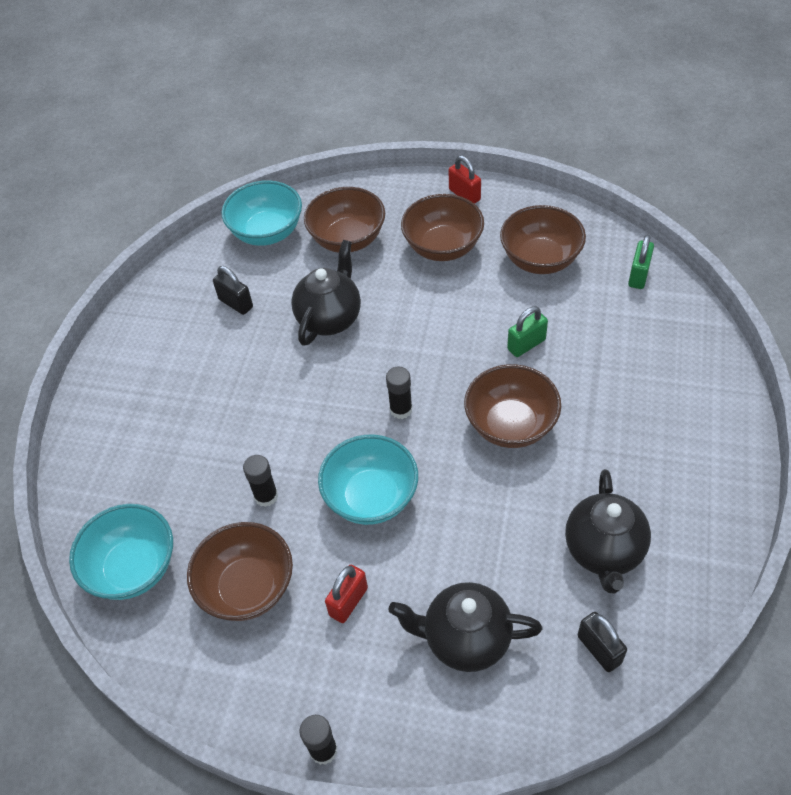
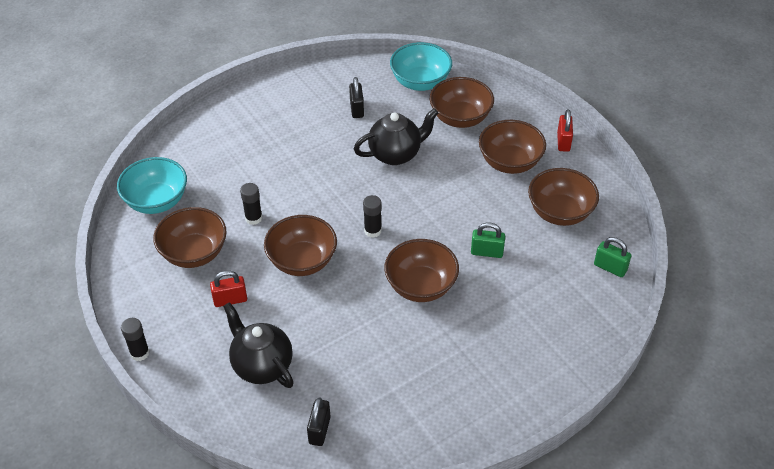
camera: 40 degrees right, 5 degrees down
(371, 497) = (302, 261): turquoise bowl -> brown bowl
(604, 551) = (385, 389): black teapot -> none
(638, 275) = (610, 267): green padlock -> green padlock turned 60 degrees clockwise

